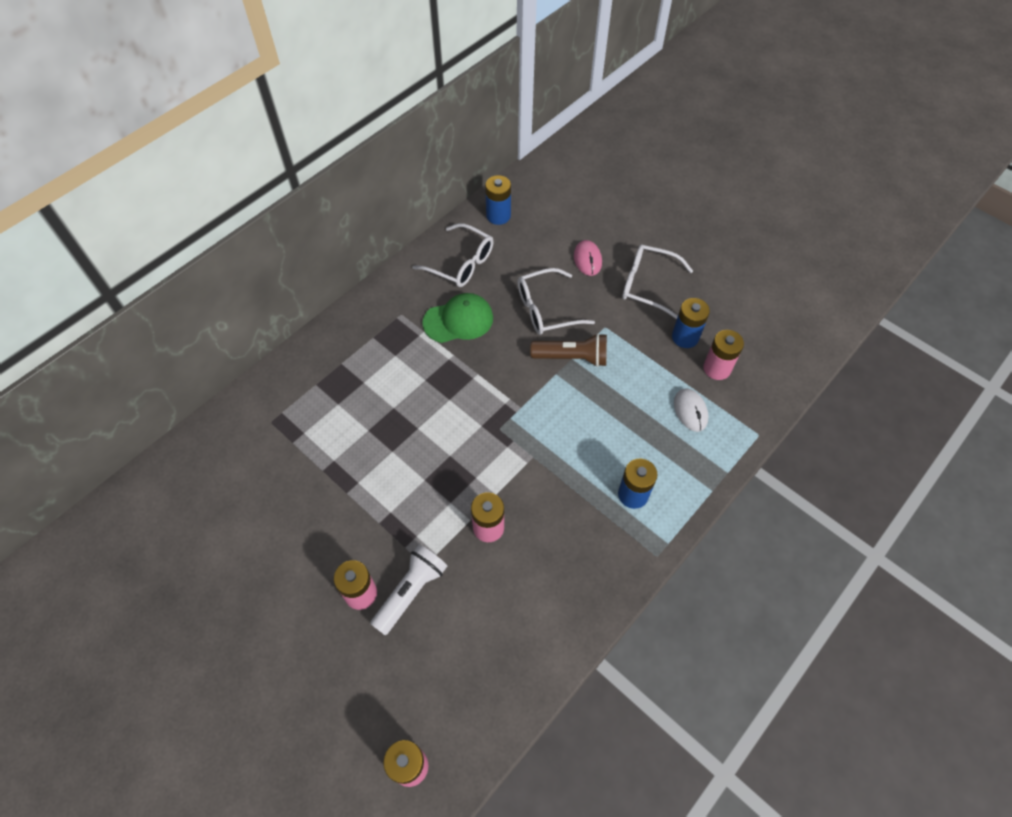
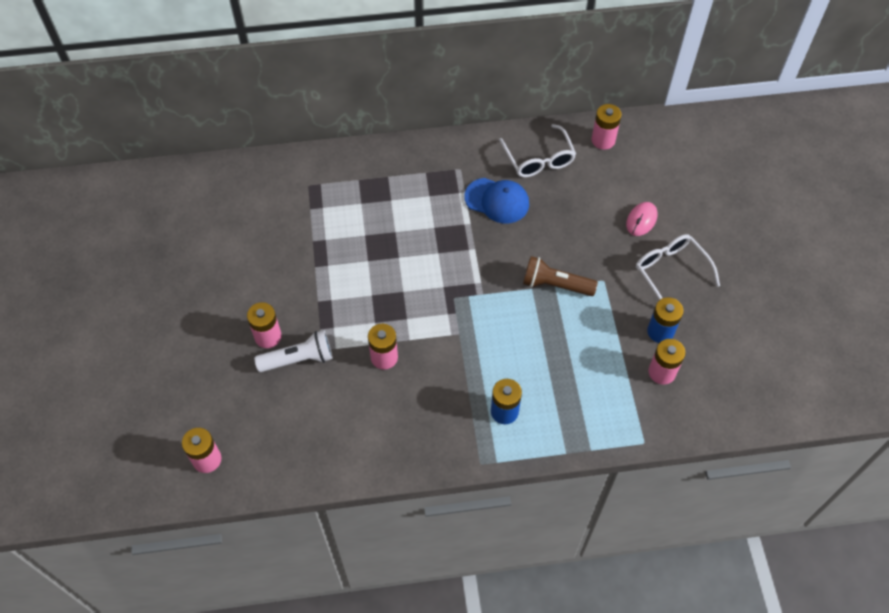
camera: 40 degrees right, 0 degrees up
(458, 320) = (497, 201): green cap -> blue cap
(498, 216) = (603, 140): blue battery -> pink battery
(546, 309) = (570, 236): white glasses -> none
(572, 357) = (555, 285): brown flashlight -> brown flashlight turned 150 degrees clockwise
(690, 411) = (607, 387): white mouse -> none

